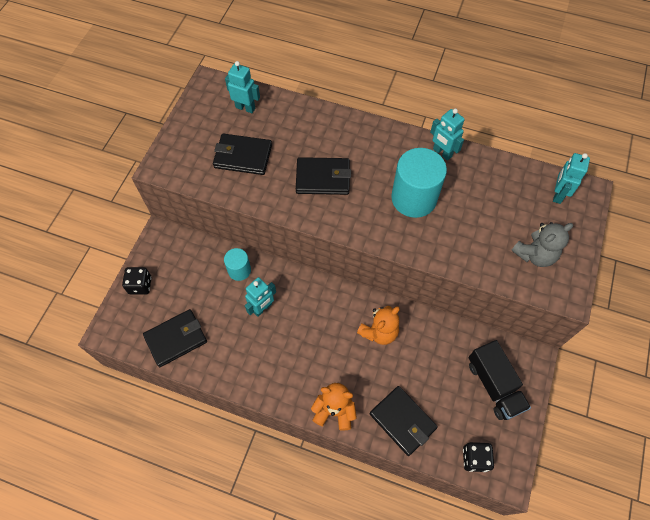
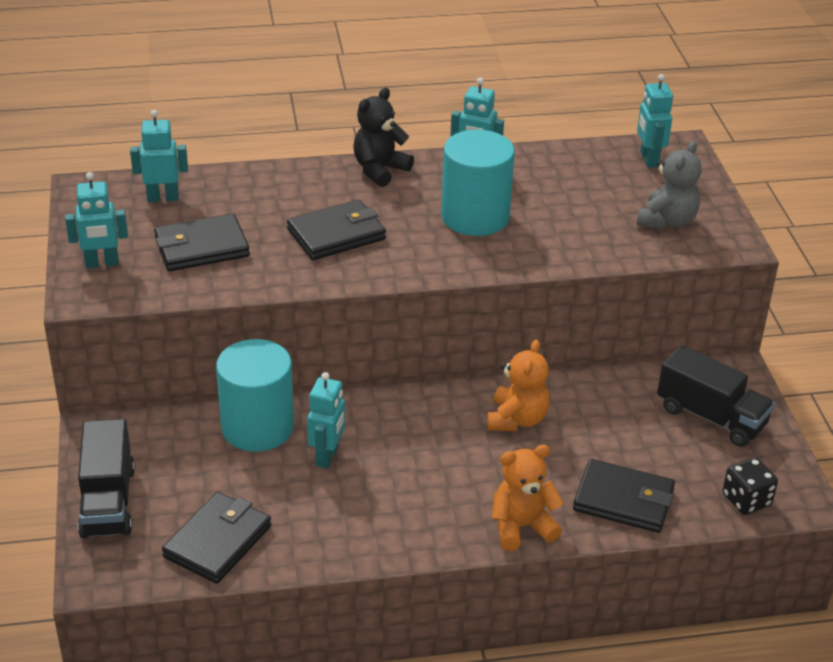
camera: 30 degrees left, 25 degrees down
(140, 285) = (108, 501): black dice -> black truck
(184, 146) = (102, 263): none -> turquoise robot
(239, 270) = (257, 427): turquoise cylinder -> turquoise cylinder, size x1.82
(380, 135) = (380, 170): none -> black teddy bear

